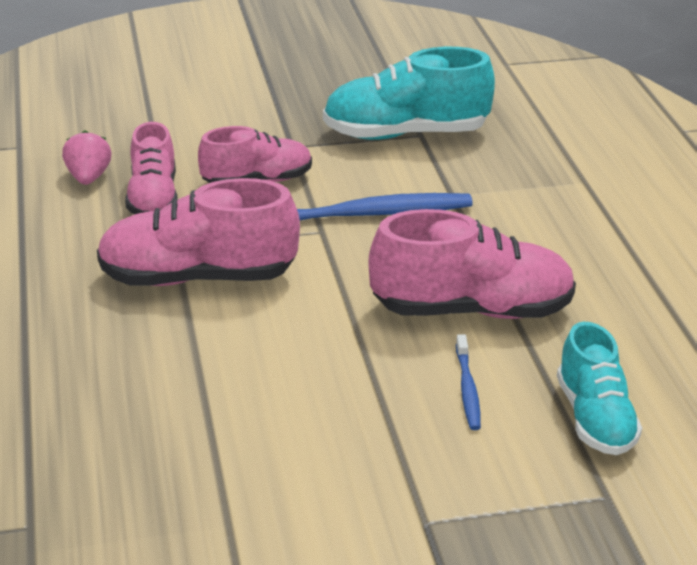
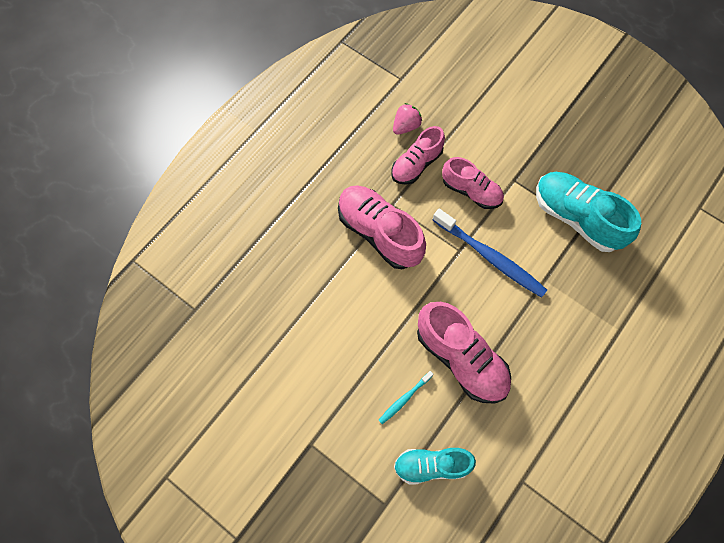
camera: 50 degrees right, 35 degrees up
(467, 389) = (404, 399): blue toothbrush -> turquoise toothbrush
(594, 418) = (431, 465): turquoise shoe -> turquoise shoe turned 45 degrees clockwise

